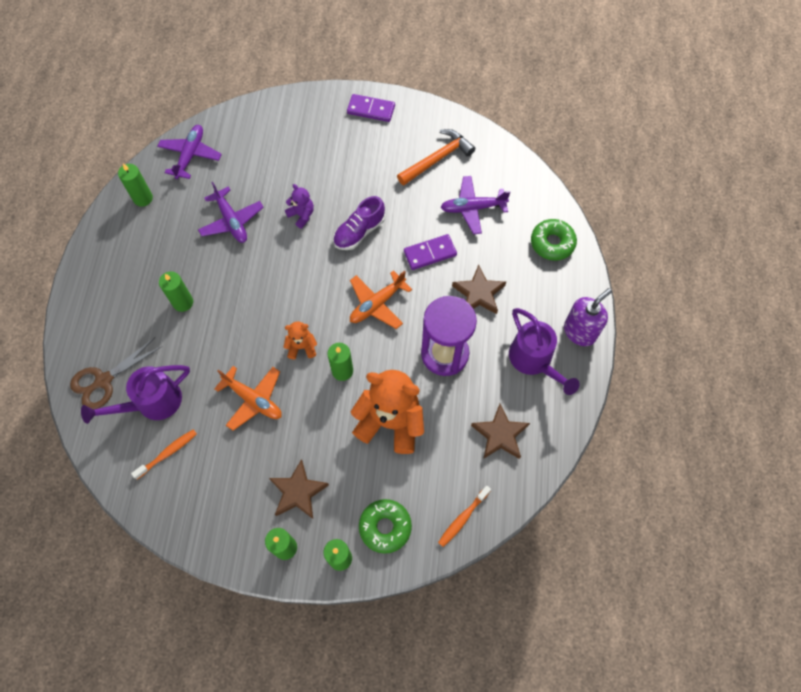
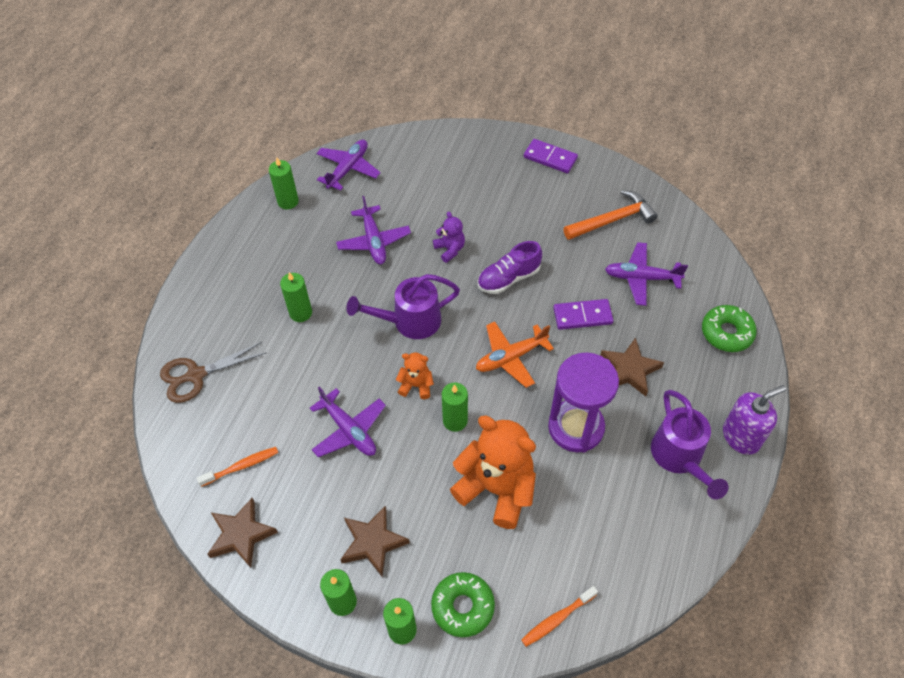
camera: 15 degrees right, 10 degrees down
(152, 403) = (239, 409): purple watering can -> purple watering can (409, 321)
(253, 399) = (349, 430): orange plane -> purple plane
(500, 434) = (622, 532): brown star -> brown star (241, 535)

